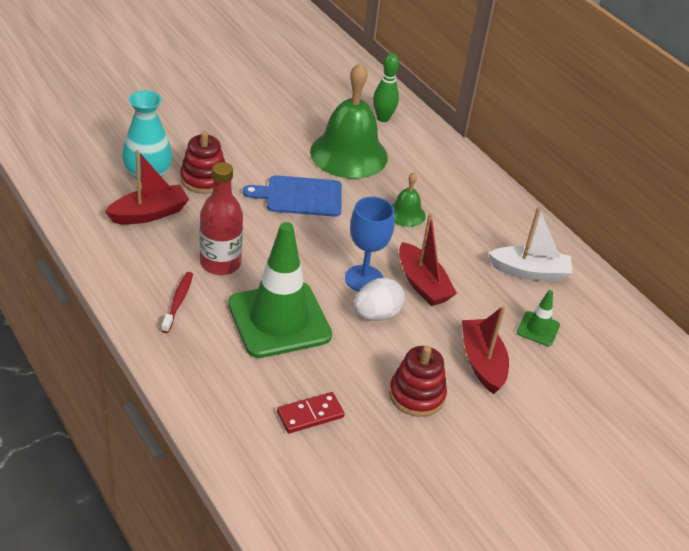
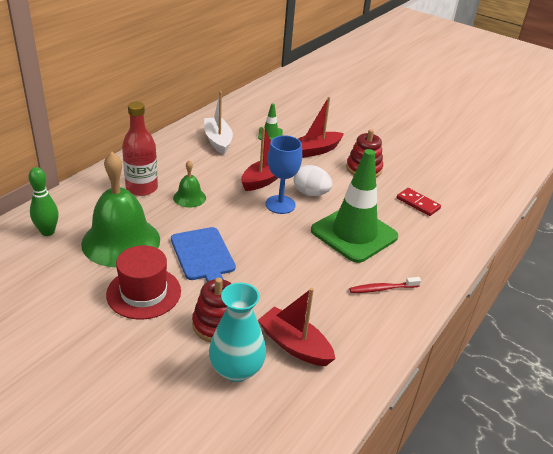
camera: 110 degrees left, 5 degrees down
(220, 263) = (322, 279): red bottle -> red bottle (142, 188)
(268, 151) = (144, 293): none -> red hat

